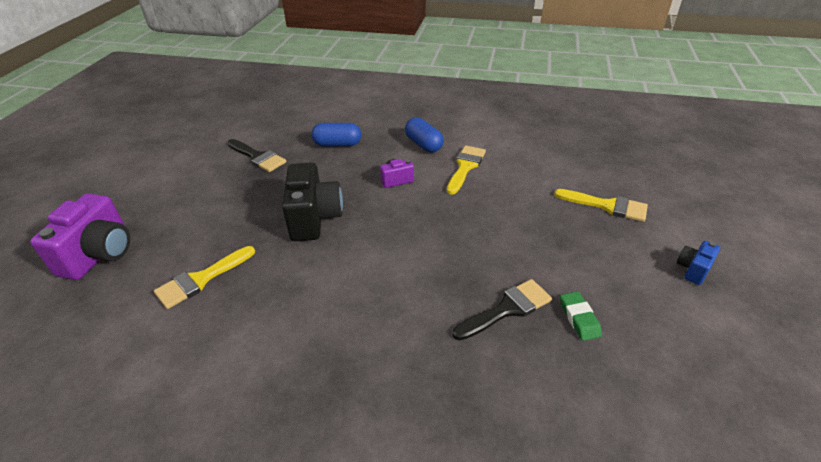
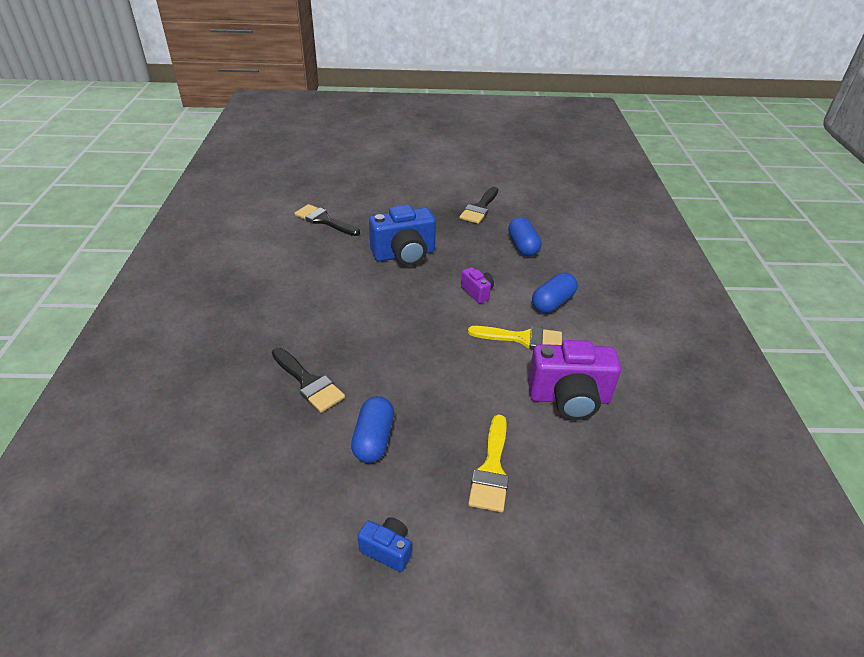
camera: 75 degrees right, 0 degrees up
(99, 254) = (342, 177): purple camera -> purple camera (569, 398)
(201, 279) = (324, 220): yellow brush -> black brush
(314, 218) = (404, 255): black camera -> blue camera
(579, 318) = (300, 434): green eraser -> none
(582, 267) = (374, 439): none -> blue capsule

